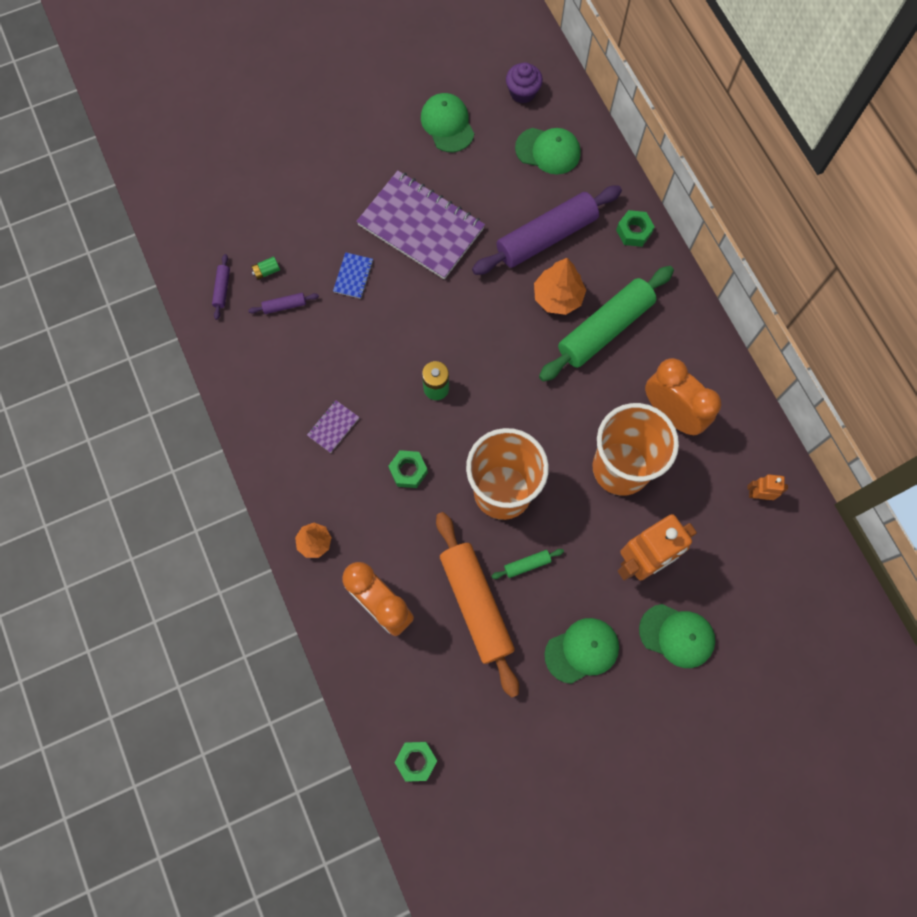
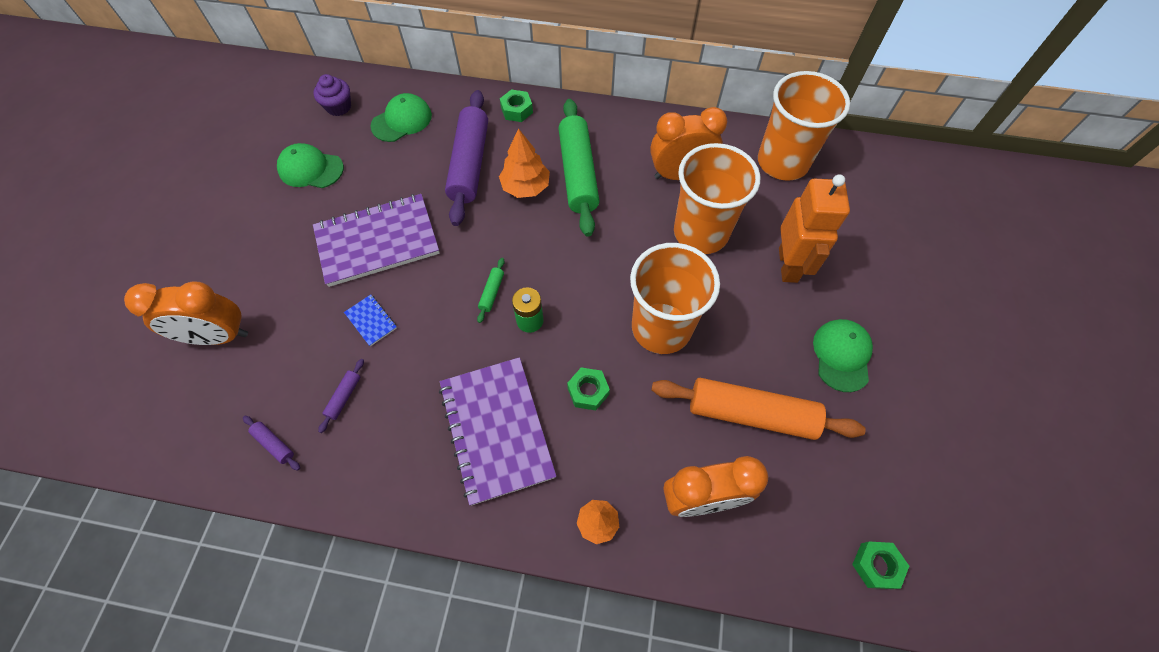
camera: 55 degrees left, 10 degrees down
(266, 271) = (296, 391): green battery -> none
(268, 186) = (218, 336): none -> orange clock
(333, 427) = (496, 430): purple notebook -> purple notebook, size x2.47
(527, 565) = (739, 350): green rolling pin -> green rolling pin (492, 292)
(677, 635) = (866, 280): green cap -> none
(758, 495) = (782, 162): orange robot -> orange cup

